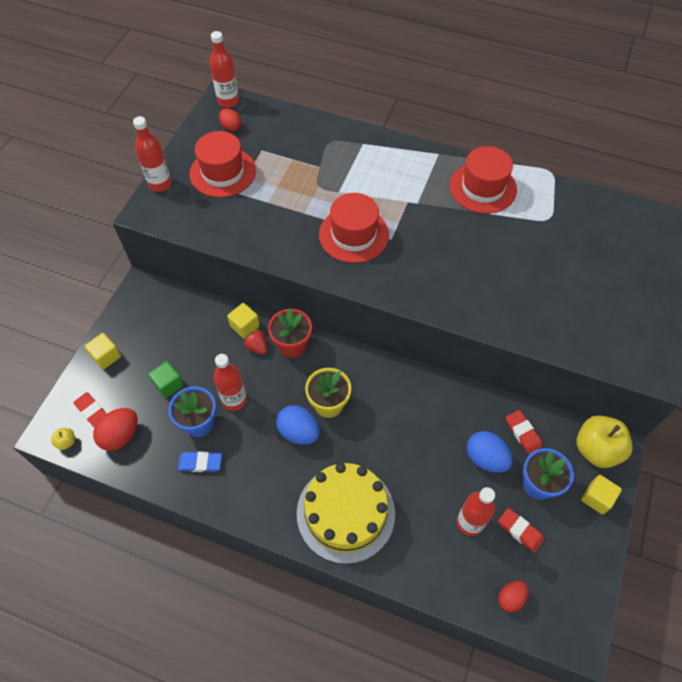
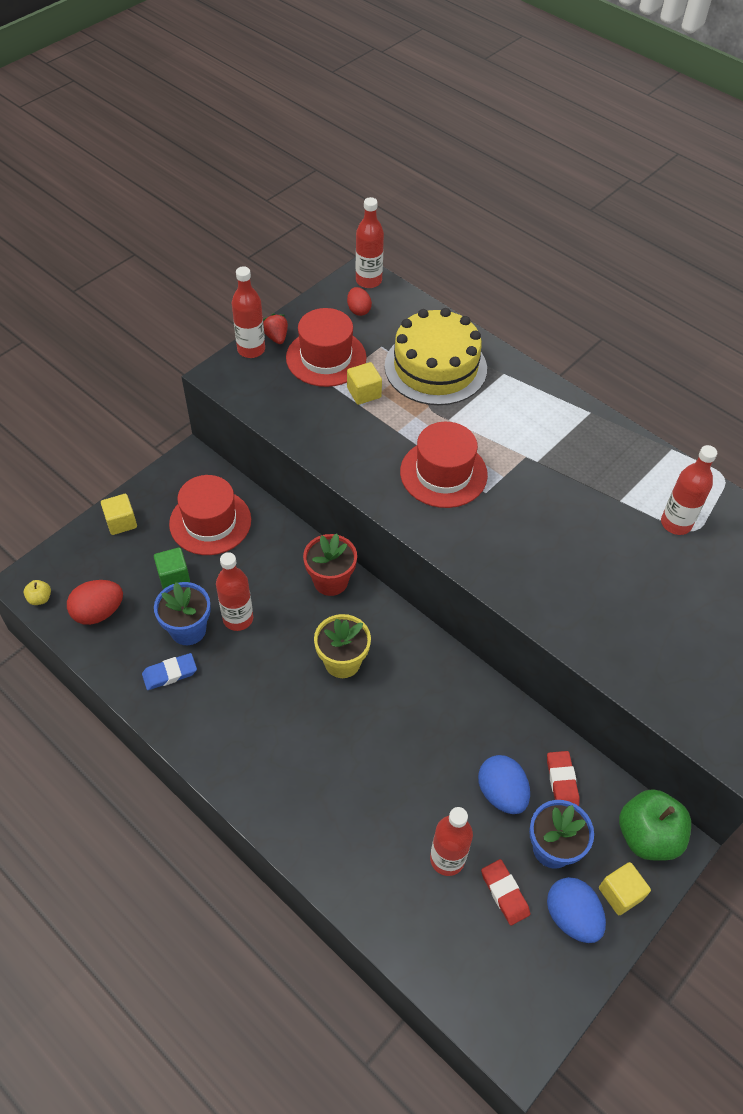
camera: 20 degrees right, 5 degrees down
(91, 410) = (80, 575): red eraser -> none
(200, 463) = (170, 673): blue eraser -> blue eraser turned 45 degrees counterclockwise
(245, 326) = (286, 541): yellow cube -> yellow cube (364, 393)
(257, 347) = (290, 569): red strawberry -> red strawberry (276, 337)
(298, 432) = (294, 680): blue egg -> blue egg (572, 916)
(345, 513) = (306, 790): yellow cake -> yellow cake (435, 367)
(482, 187) = (627, 468): red hat -> red hat (210, 522)
(510, 598) = (456, 965): red egg -> none
(534, 217) = (676, 523): none -> red bottle
(596, 449) = (647, 836): yellow apple -> green apple

